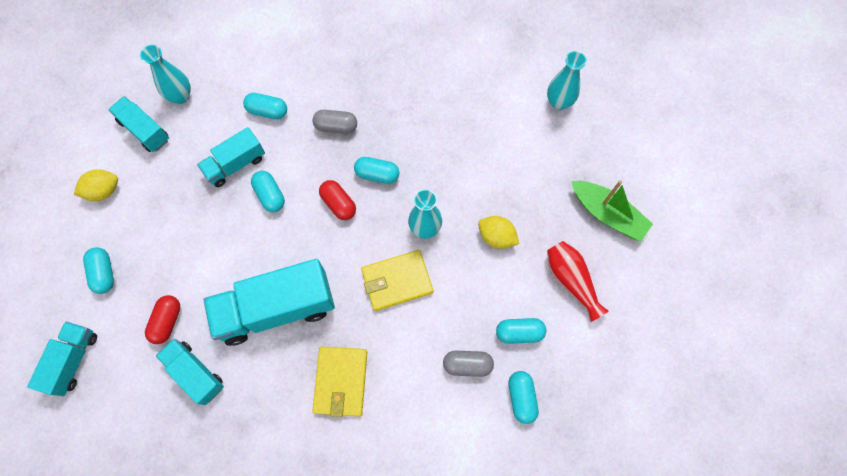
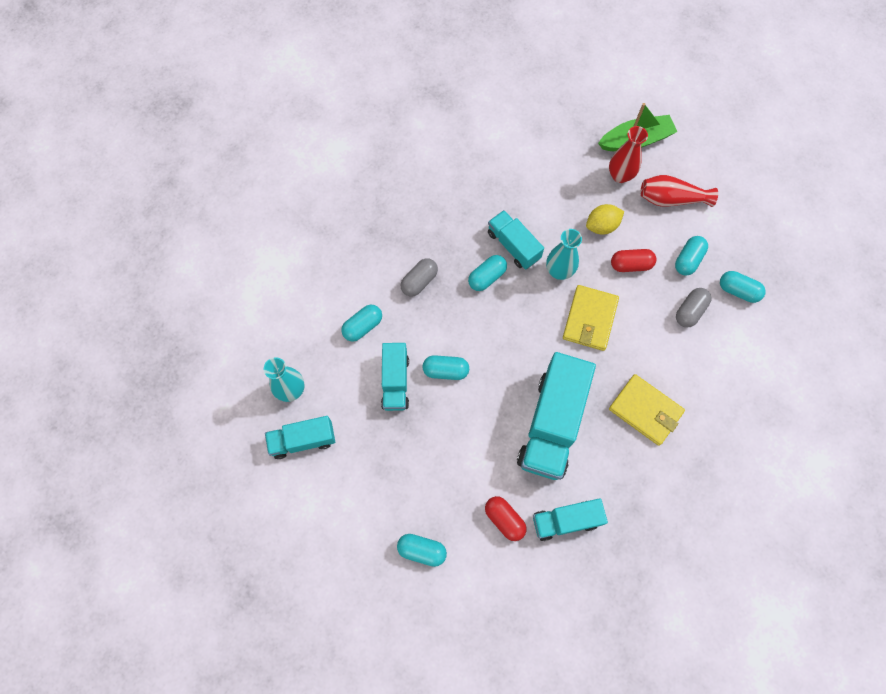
camera: 55 degrees left, 0 degrees up
(73, 360) = (487, 620): turquoise truck -> turquoise truck (513, 246)
(104, 191) = (339, 509): yellow lemon -> none
(338, 204) = (492, 322): red capsule -> red capsule (631, 265)
(559, 102) = (520, 109): turquoise vase -> none
(559, 222) = (620, 175): none -> red vase

